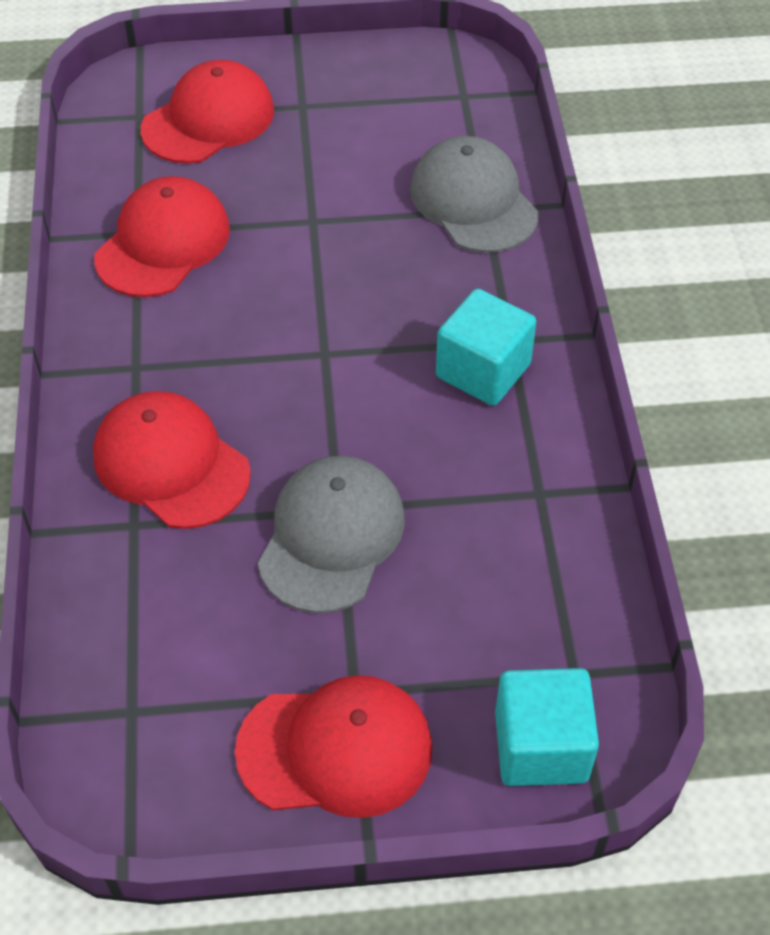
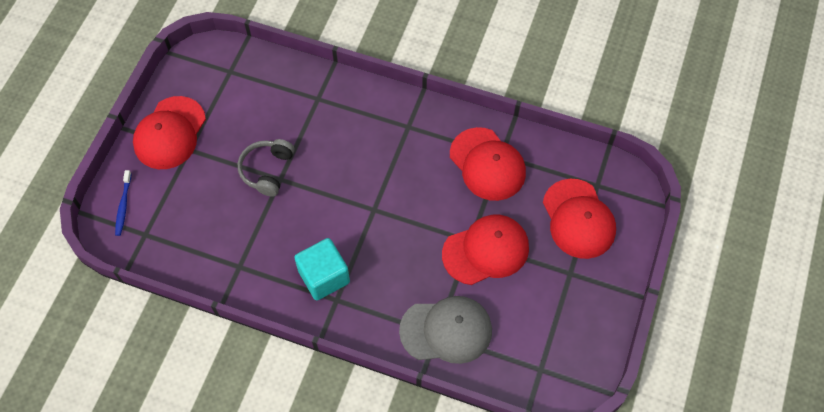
camera: 115 degrees right, 10 degrees up
(171, 464) = (342, 122): red cap -> red cap (486, 251)
(331, 536) = (267, 170): grey cap -> grey headphones
(541, 746) = (123, 205): turquoise cube -> blue toothbrush

